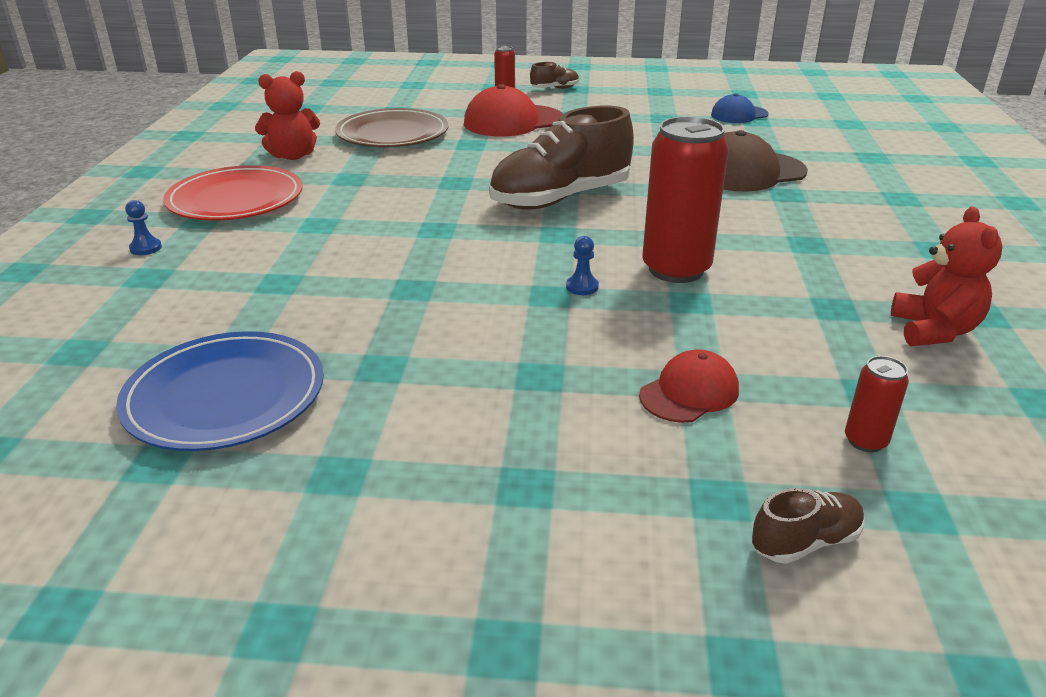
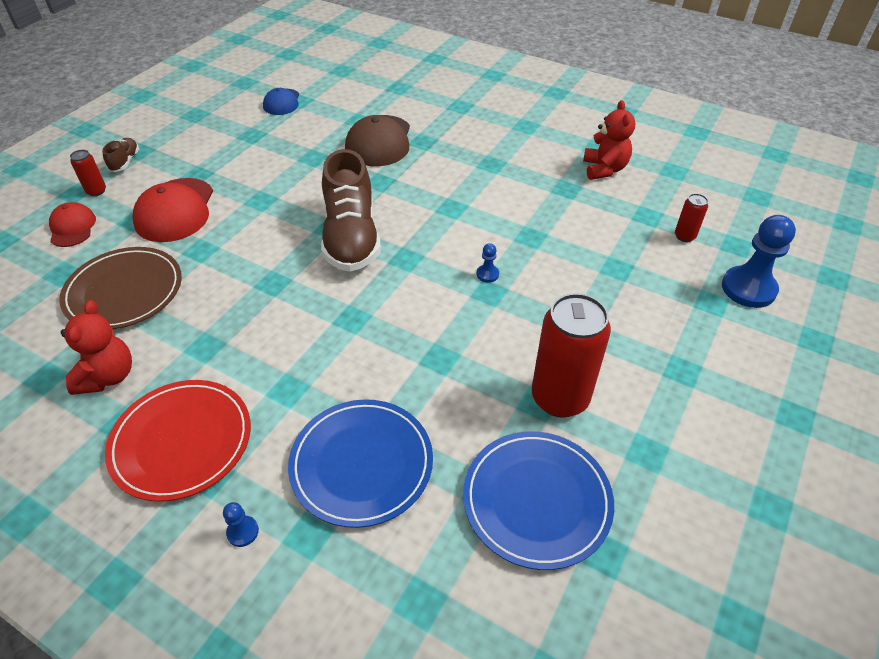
camera: 65 degrees left, 15 degrees up
(240, 281) = (361, 464): none -> blue plate
(676, 269) = (490, 226): red can -> red can (560, 398)
(689, 392) = (623, 276): red cap -> red cap (72, 227)
(805, 542) = (748, 288): brown shoe -> blue pawn
(934, 331) = (604, 169): red teddy bear -> red teddy bear turned 60 degrees clockwise

